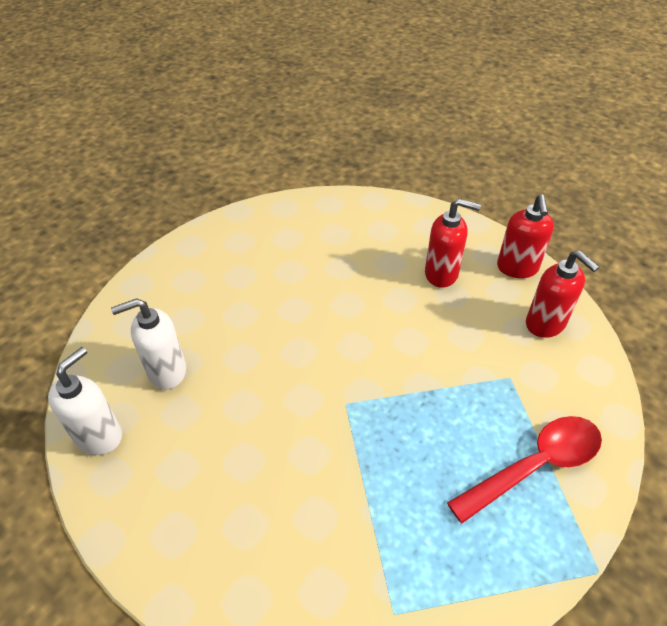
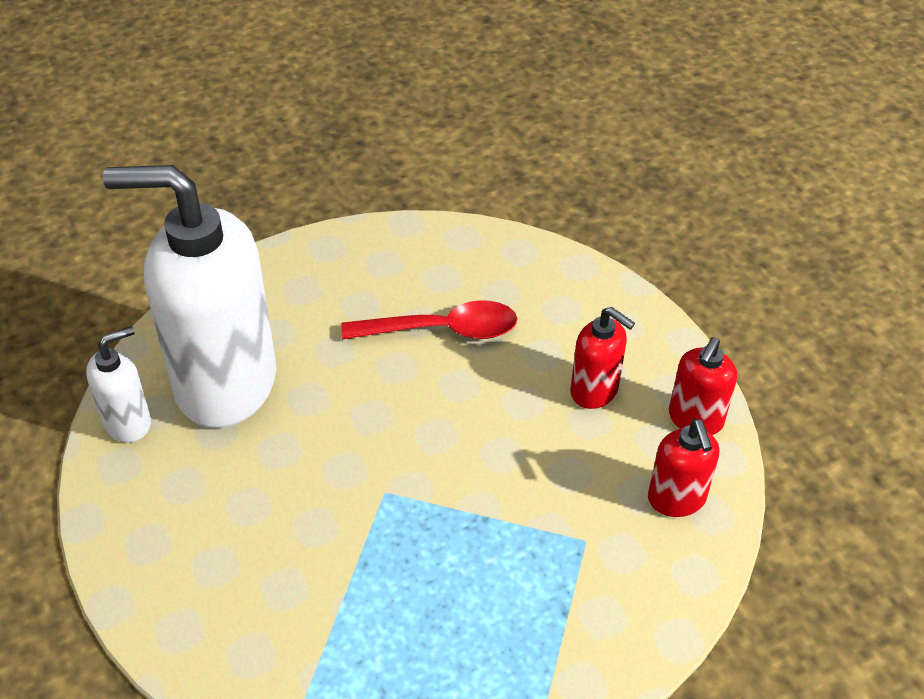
camera: 25 degrees right, 0 degrees up
(166, 371) = (224, 383): white soap dispenser -> white soap dispenser, size x2.24
(535, 465) = (541, 641): red spoon -> red spoon (442, 330)

